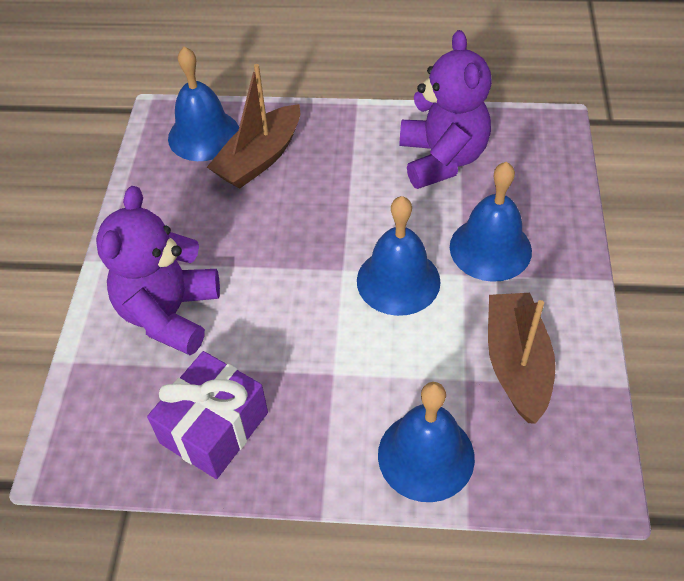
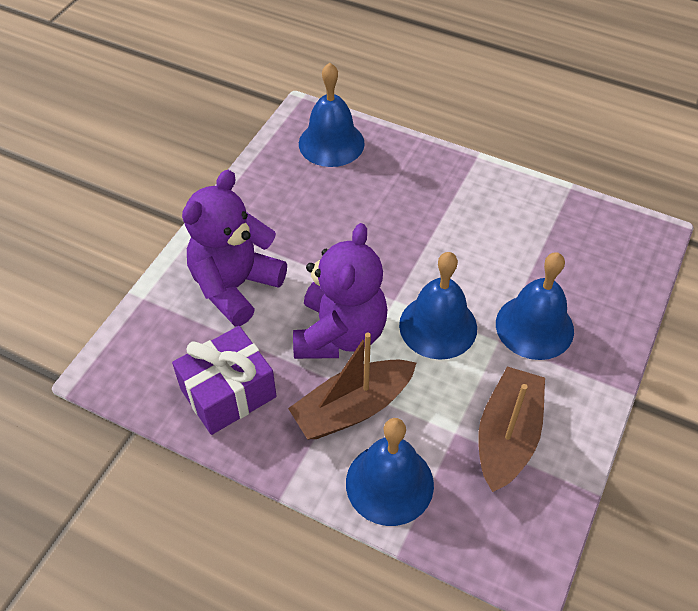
camera: 20 degrees right, 0 degrees up
(260, 158) = (369, 179): brown boat -> brown boat (352, 408)
(442, 159) = (530, 231): purple teddy bear -> purple teddy bear (340, 334)

